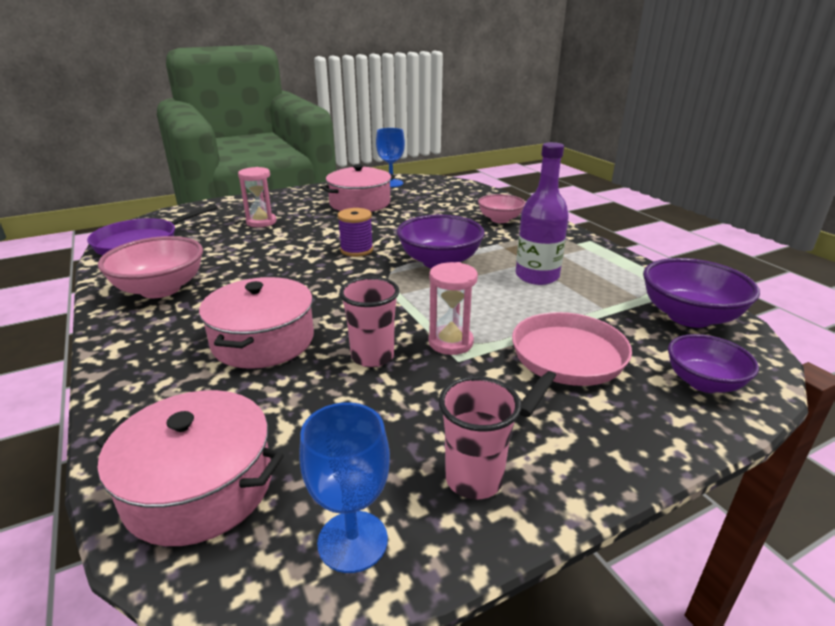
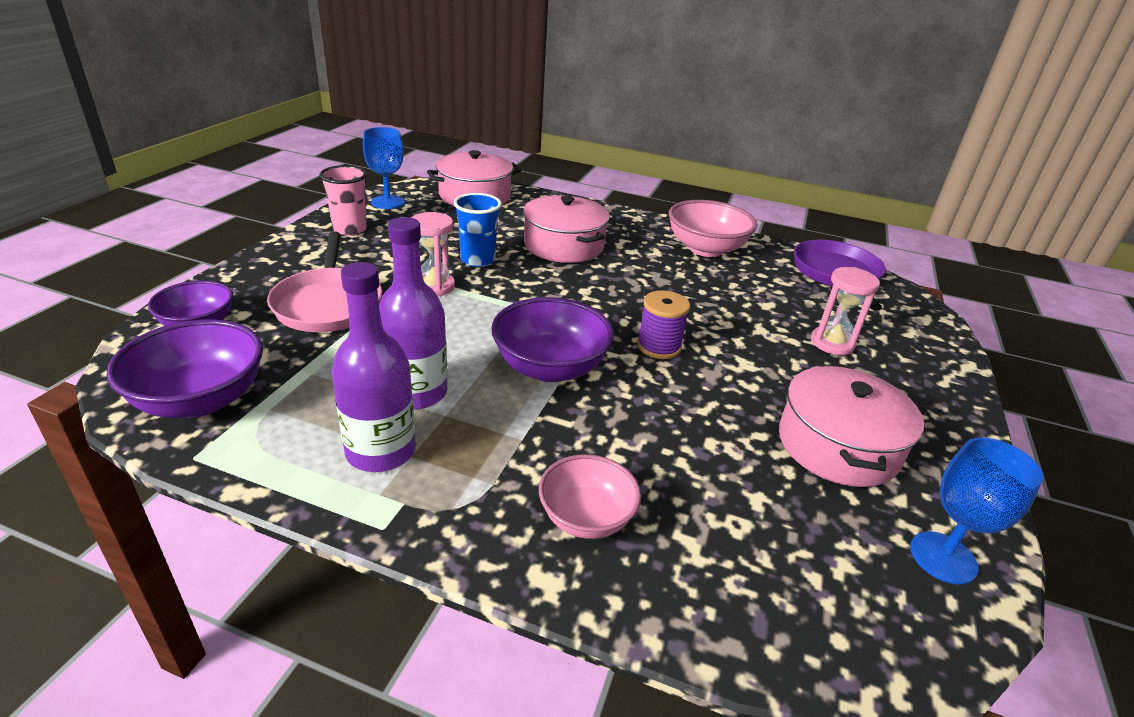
camera: 135 degrees right, 5 degrees up
(372, 356) = (478, 260): pink cup -> blue cup
(576, 260) = (381, 451): none -> purple bottle

